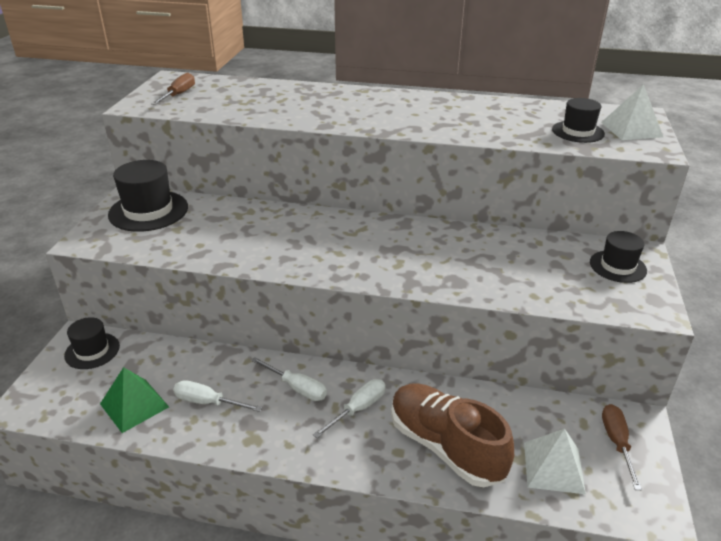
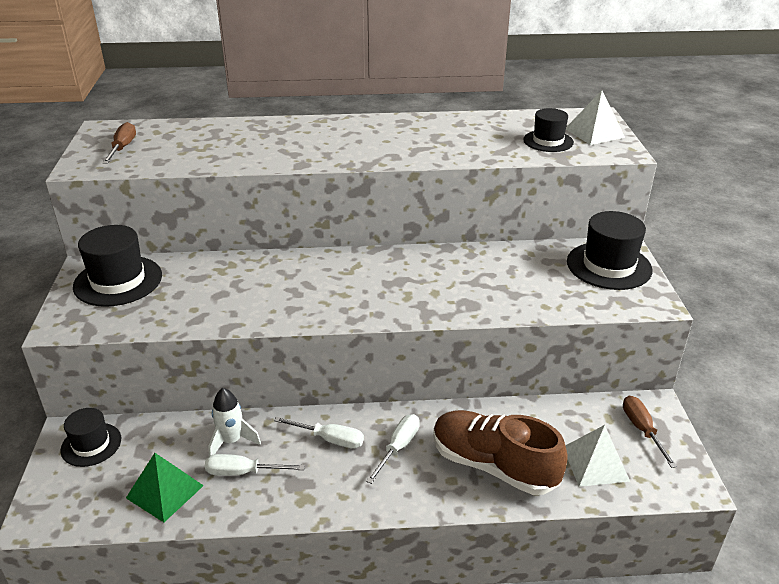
camera: 15 degrees left, 0 degrees up
(209, 372) = (231, 441): none -> white rocket
(617, 266) = (609, 266): black hat -> black hat, size x1.60

